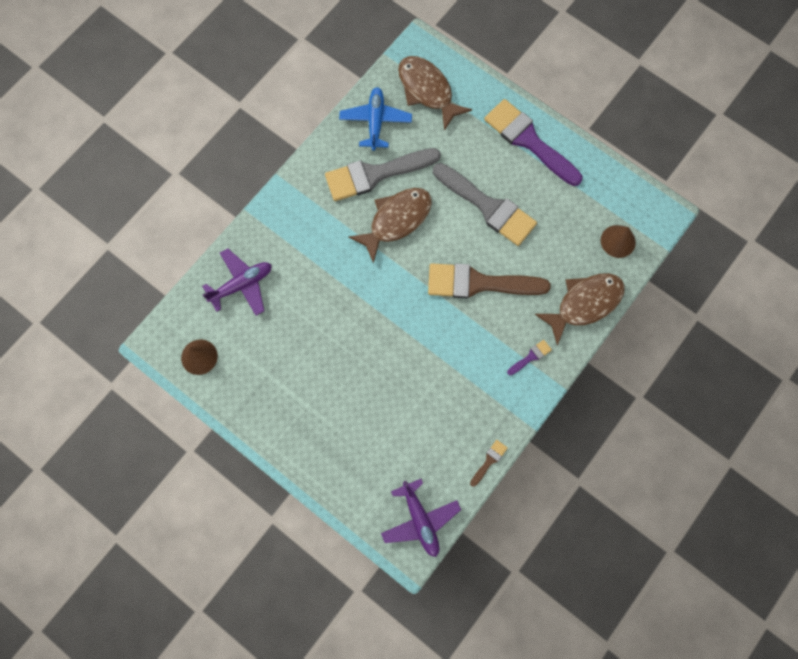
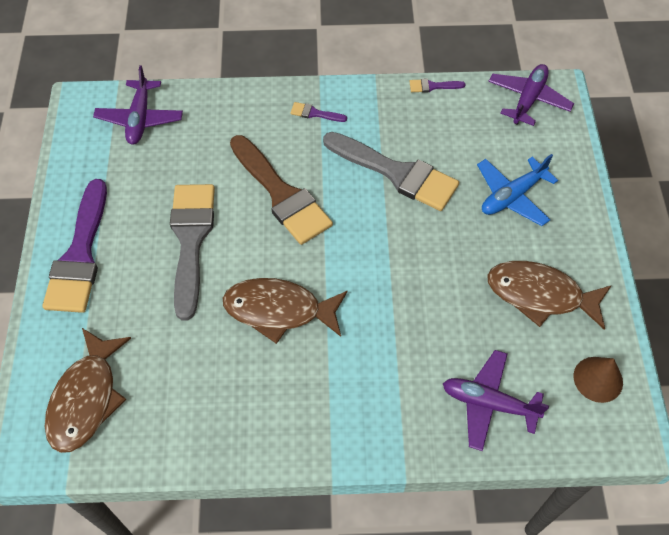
camera: 130 degrees left, 15 degrees down
(375, 122) = (173, 423): blue plane -> blue plane (512, 196)
(375, 174) = (242, 371): grey brush -> grey brush (396, 173)
(489, 461) = (432, 86): brown brush -> purple brush
(584, 304) = (227, 106): brown fish -> brown fish (540, 295)
(618, 241) = (140, 118): brown cone -> purple plane

